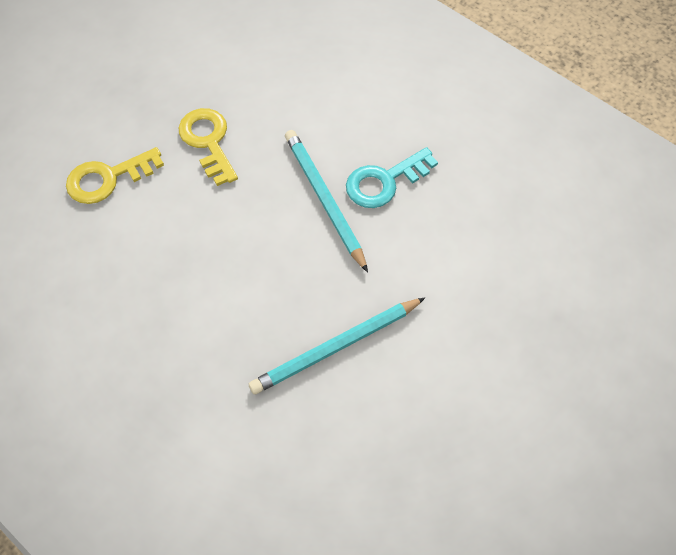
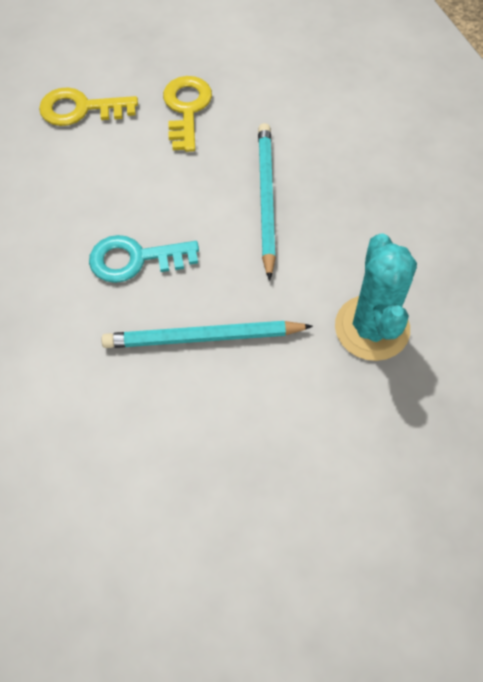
camera: 25 degrees right, 0 degrees up
(384, 181) = (333, 204): turquoise key -> turquoise key (135, 259)
(472, 278) = (372, 328): none -> turquoise cactus

